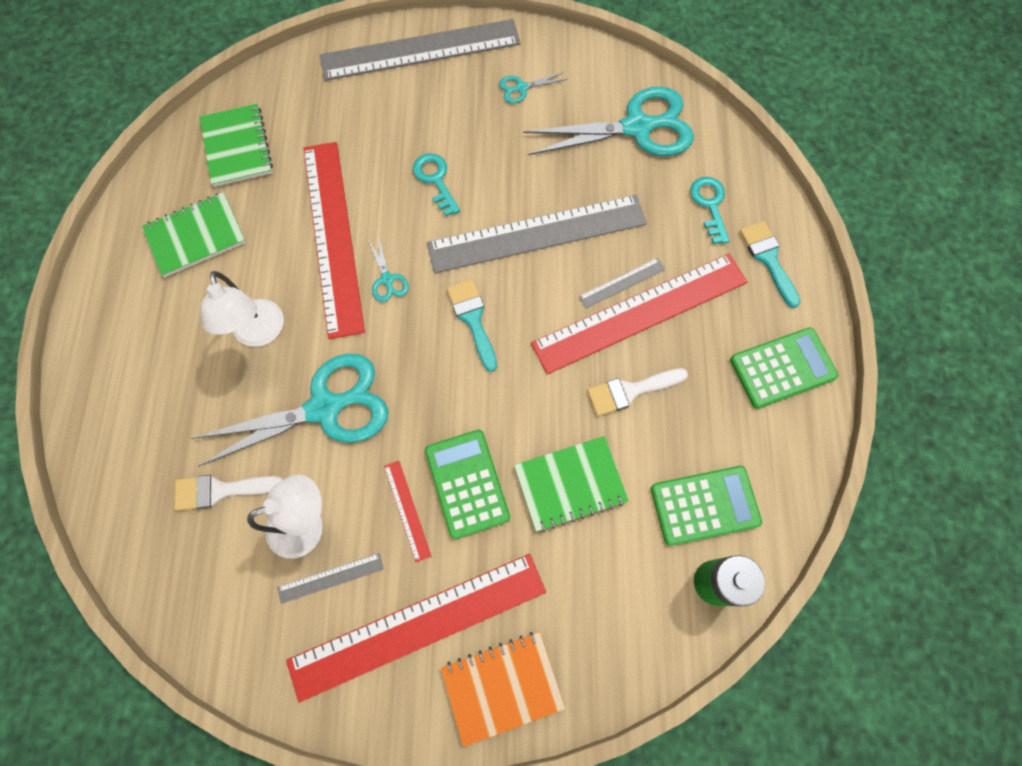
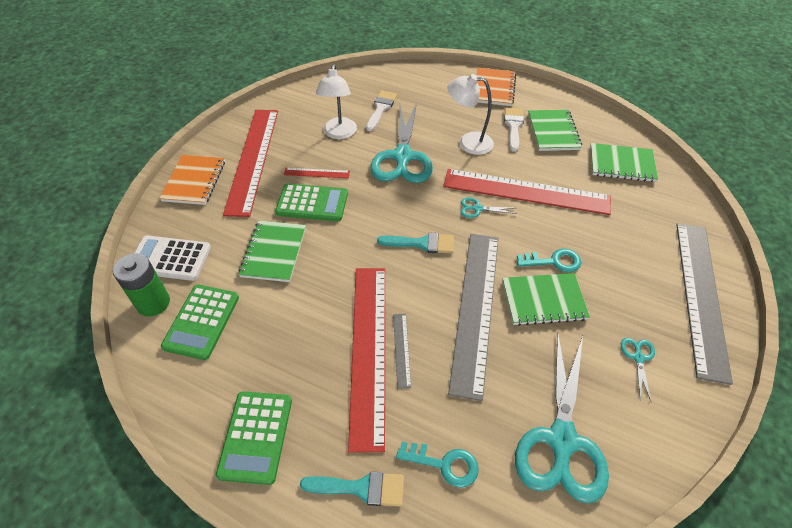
camera: 115 degrees right, 20 degrees down
(111, 342) = (494, 88): none -> orange notebook
(330, 578) = (304, 135): grey ruler -> none
(494, 176) = (543, 300): none -> green notebook
(630, 391) = (311, 314): white brush -> white brush (513, 126)
(647, 613) = (169, 258): none -> white calculator

